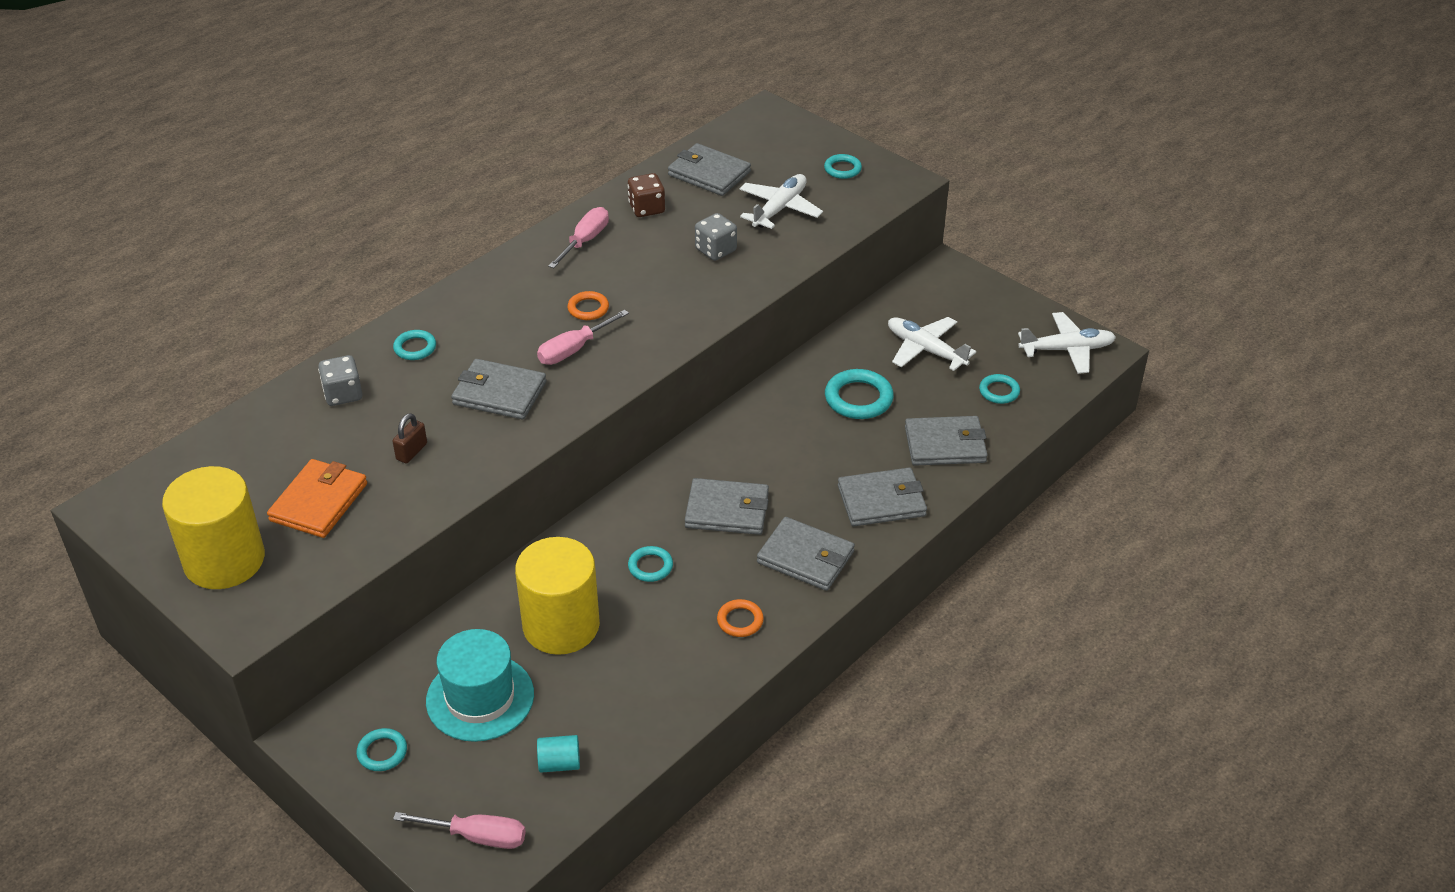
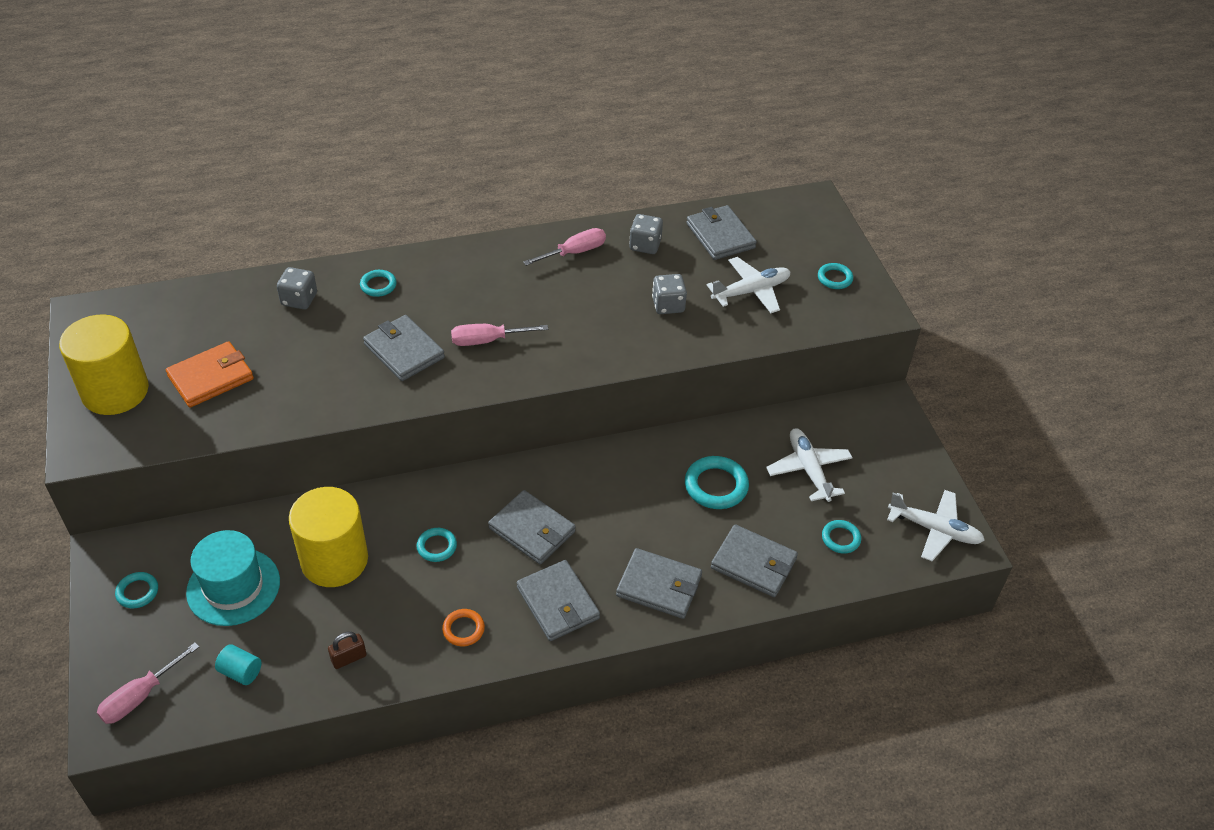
camera: 30 degrees right, 5 degrees up
(411, 451) = (304, 368): brown padlock -> brown padlock (349, 658)
(477, 836) = (140, 696): pink screwdriver -> pink screwdriver turned 90 degrees clockwise
(588, 308) = (528, 311): orange ring -> none
(646, 208) = (645, 245): brown dice -> grey dice

